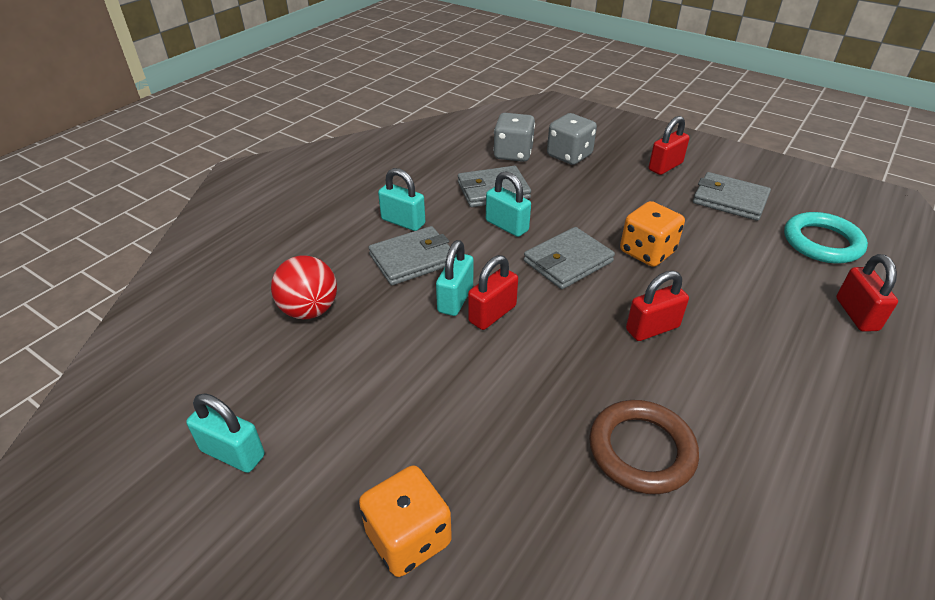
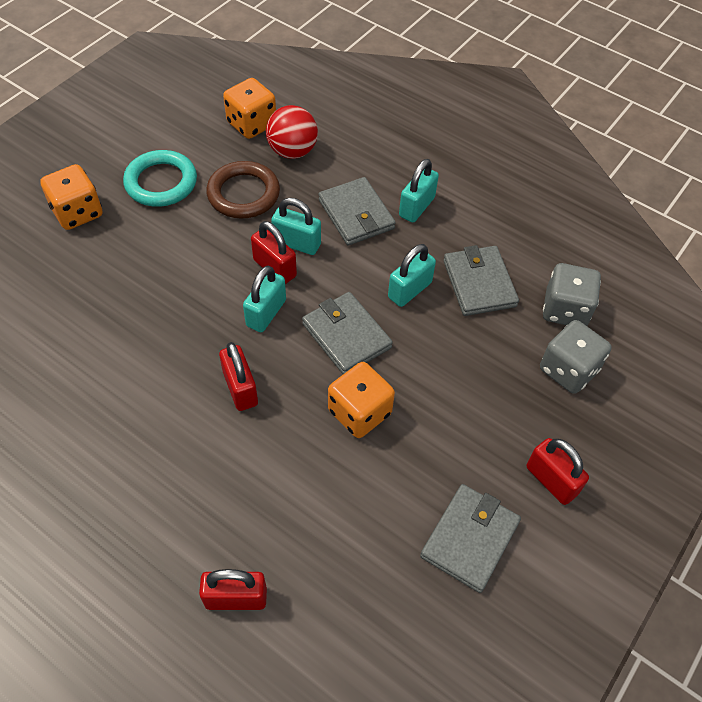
camera: 90 degrees right, 15 degrees up
(233, 453) = (160, 127): turquoise padlock -> turquoise padlock (266, 313)
(251, 350) = (251, 124): none -> orange dice
(641, 450) = (110, 349): brown ring -> brown ring (243, 194)
(822, 242) = (372, 622): turquoise ring -> turquoise ring (161, 182)

